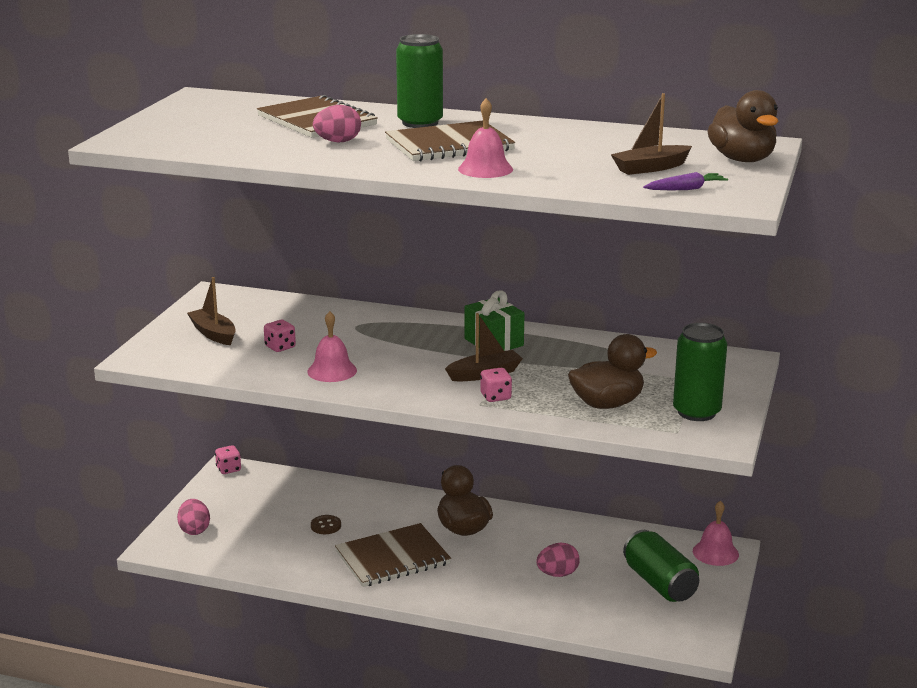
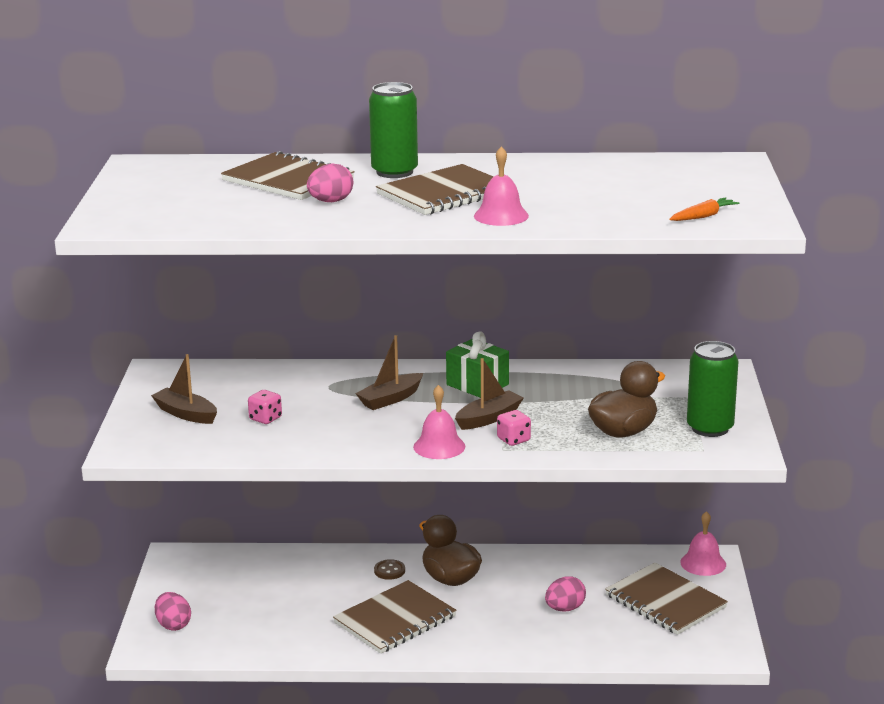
camera: 15 degrees left, 0 degrees up
(228, 469) = (175, 556): pink dice -> none
(326, 526) = (309, 598): brown button -> brown button (389, 571)
(332, 371) = (335, 436): pink bell -> pink bell (439, 446)
(650, 168) = (654, 198): brown boat -> brown boat (390, 399)
(659, 583) = (665, 601): green can -> brown notebook
(686, 189) = (703, 216): purple carrot -> orange carrot
(742, 159) = (730, 180): brown duck -> none

